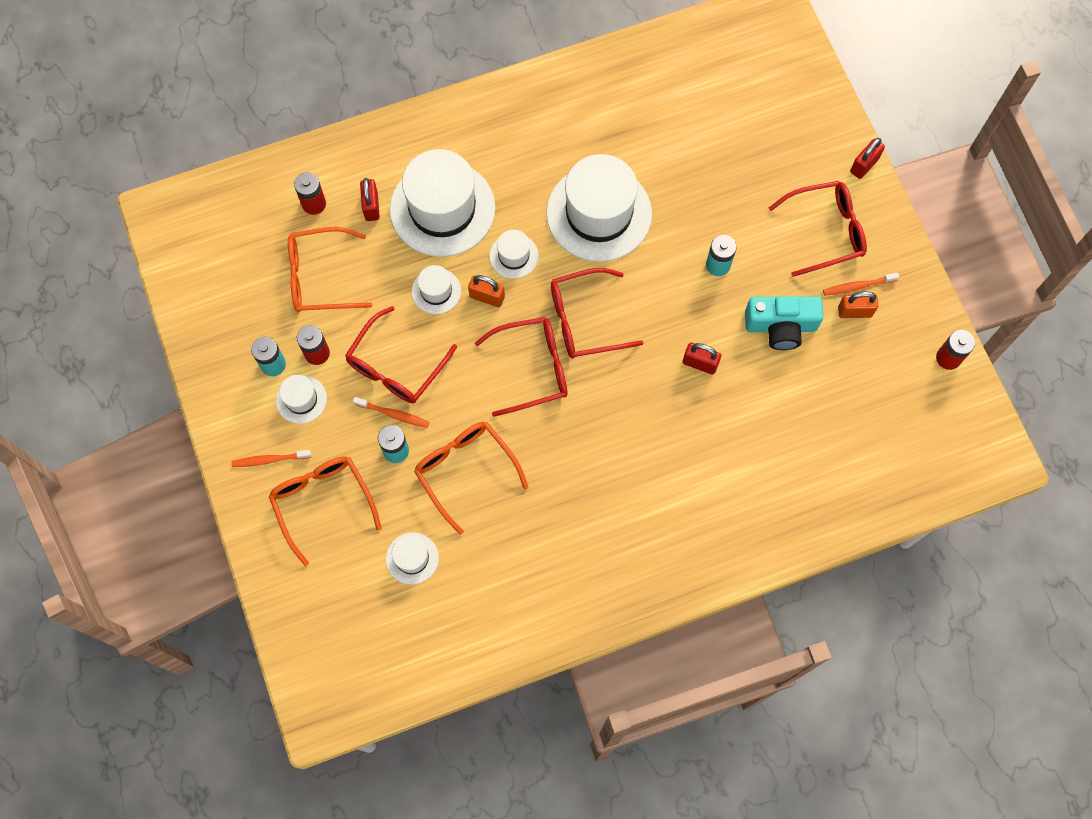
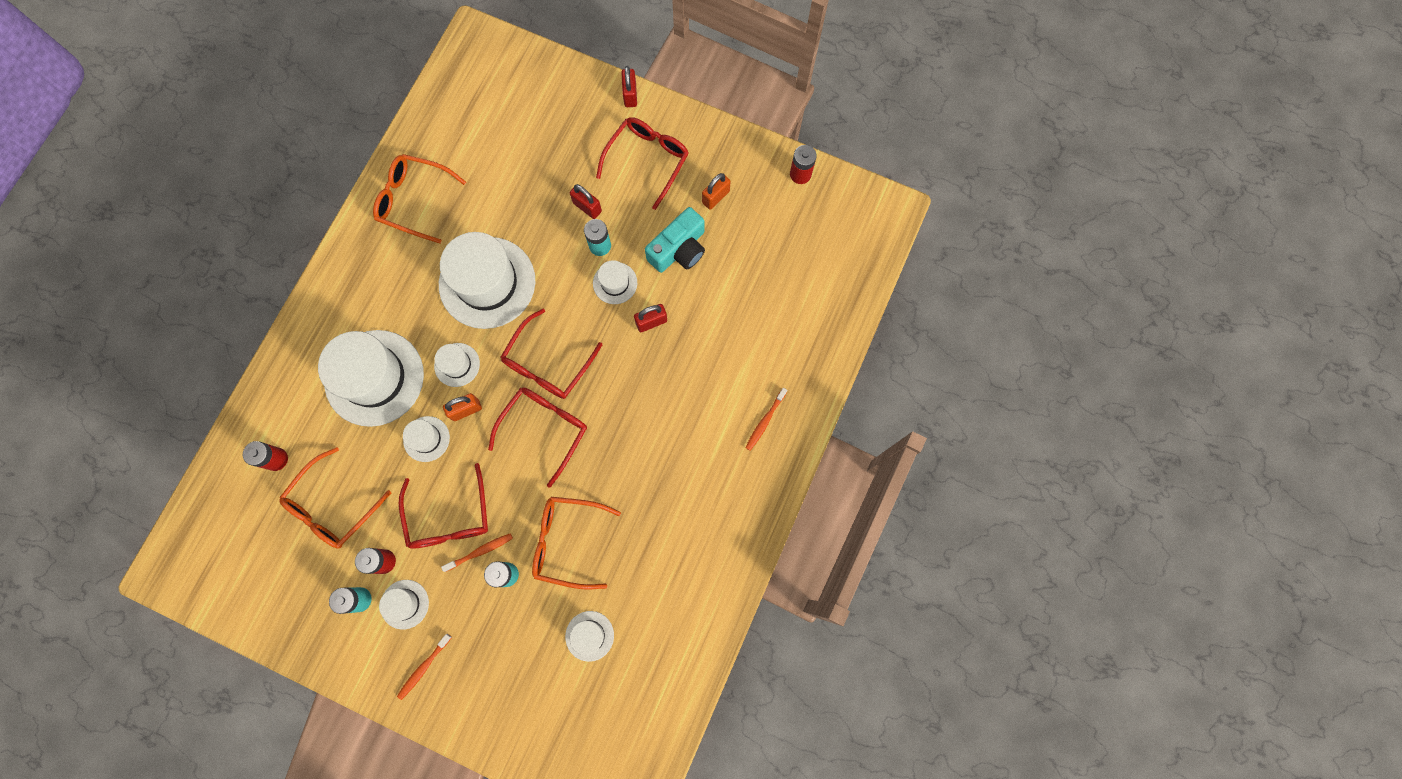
camera: 45 degrees left, 5 degrees up
(322, 502) = (490, 660): orange glasses -> orange glasses (413, 200)
(371, 206) = (321, 422): red padlock -> red padlock (587, 207)
(701, 305) = (615, 283): none -> white hat
(858, 286) = (702, 178): orange toothbrush -> orange toothbrush (765, 421)

